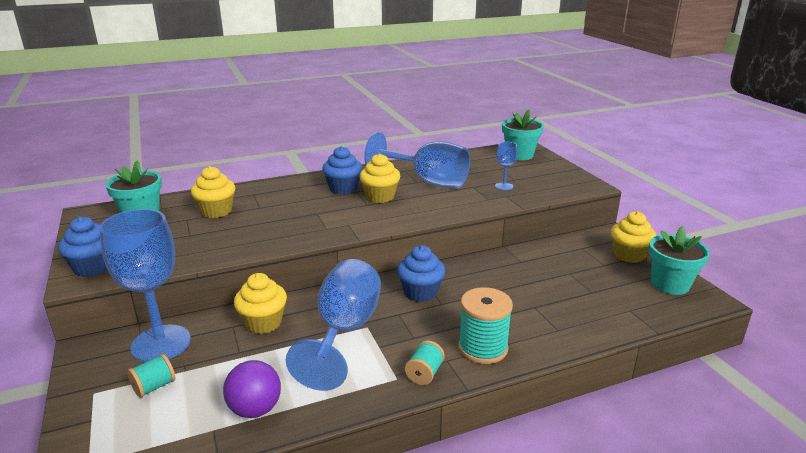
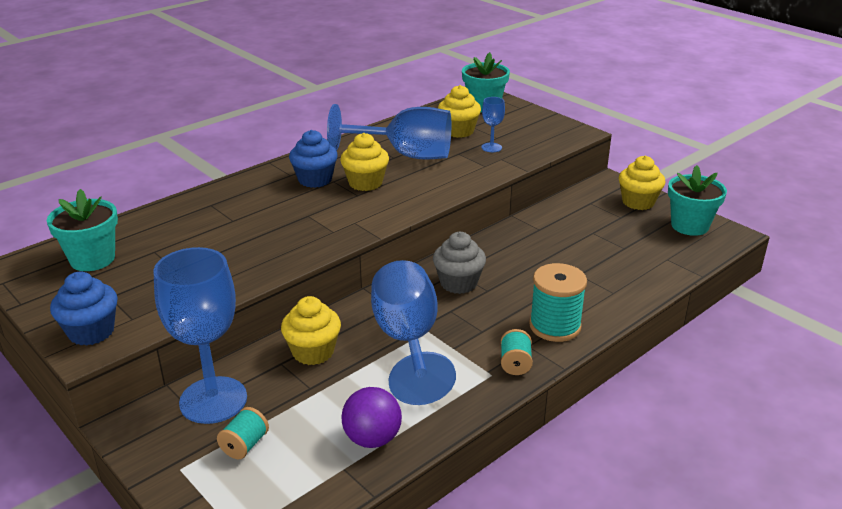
camera: 20 degrees left, 5 degrees up
(216, 211) = (183, 234): yellow cupcake -> yellow cupcake (458, 131)
(420, 292) = (458, 283): blue cupcake -> grey cupcake

